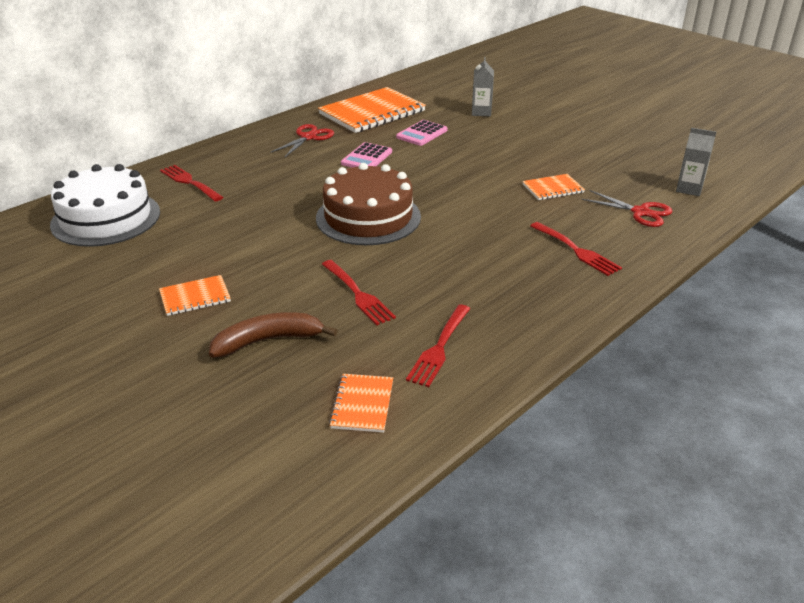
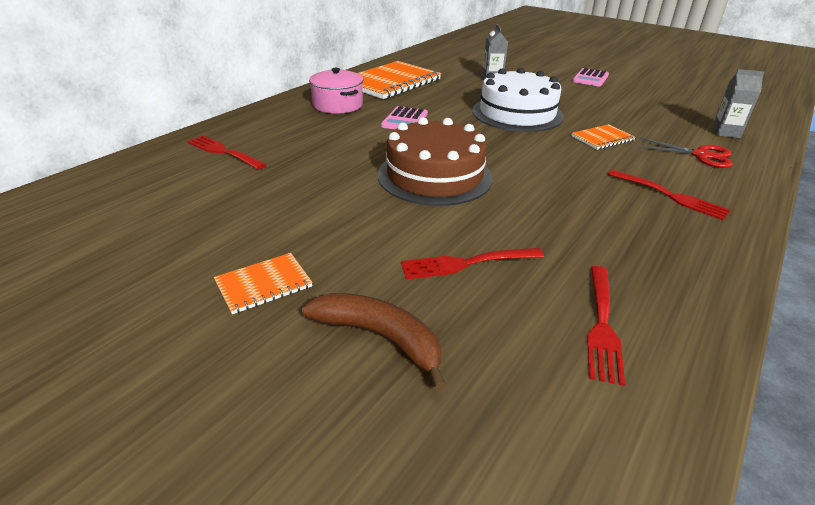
camera: 10 degrees left, 0 degrees up
(106, 218) = (130, 195): white cake -> white cake (517, 113)
(268, 340) = (380, 337): brown banana -> brown banana turned 60 degrees clockwise
(308, 137) = (338, 105): red scissors -> pink pot
(358, 294) = (466, 263): red fork -> red fork turned 120 degrees clockwise
(362, 404) = (553, 426): orange notebook -> none
(422, 134) = (447, 97): pink calculator -> pink calculator (590, 78)

